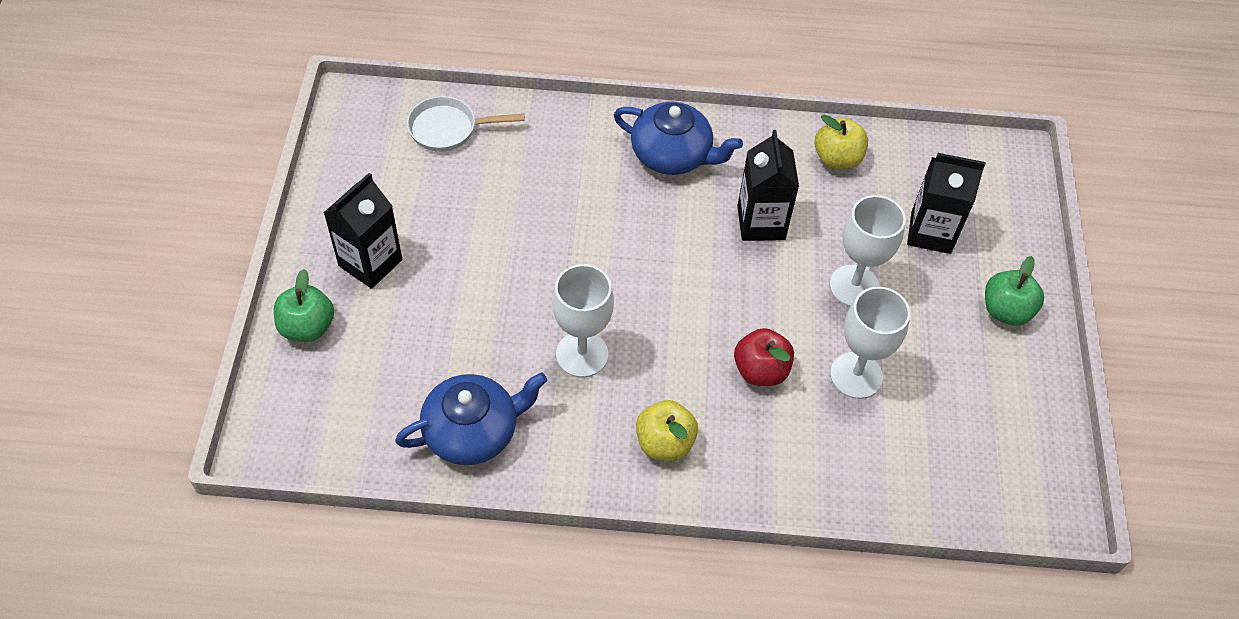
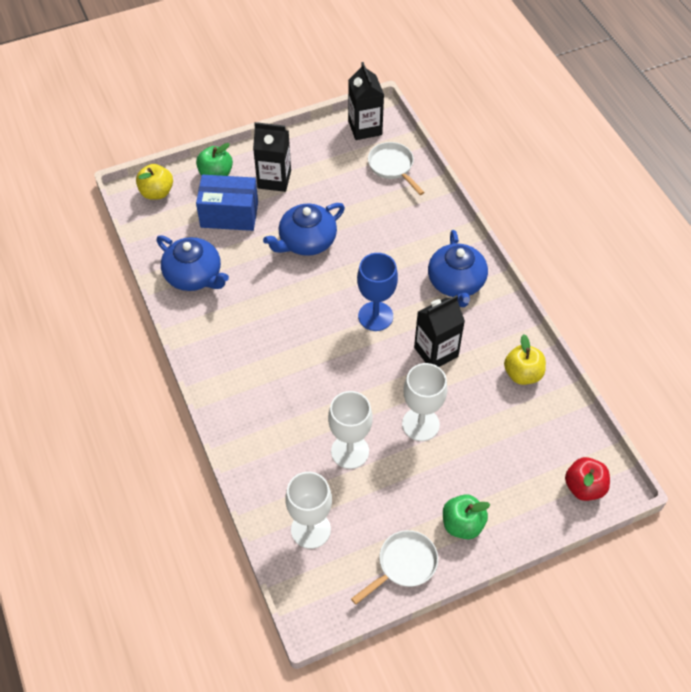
camera: 65 degrees right, 0 degrees up
(394, 342) = (229, 215): none -> blue box
(504, 275) = (306, 241): none -> blue teapot
(582, 354) = (275, 302): white goblet -> white goblet (310, 529)
(664, 443) = (239, 368): yellow apple -> yellow apple (157, 192)
(672, 257) = (375, 316): none -> blue goblet
(760, 370) = (320, 397): red apple -> red apple (584, 487)
(930, 232) = (499, 454): black carton -> black carton (365, 128)
(1034, 392) = (403, 565): none -> white pan

